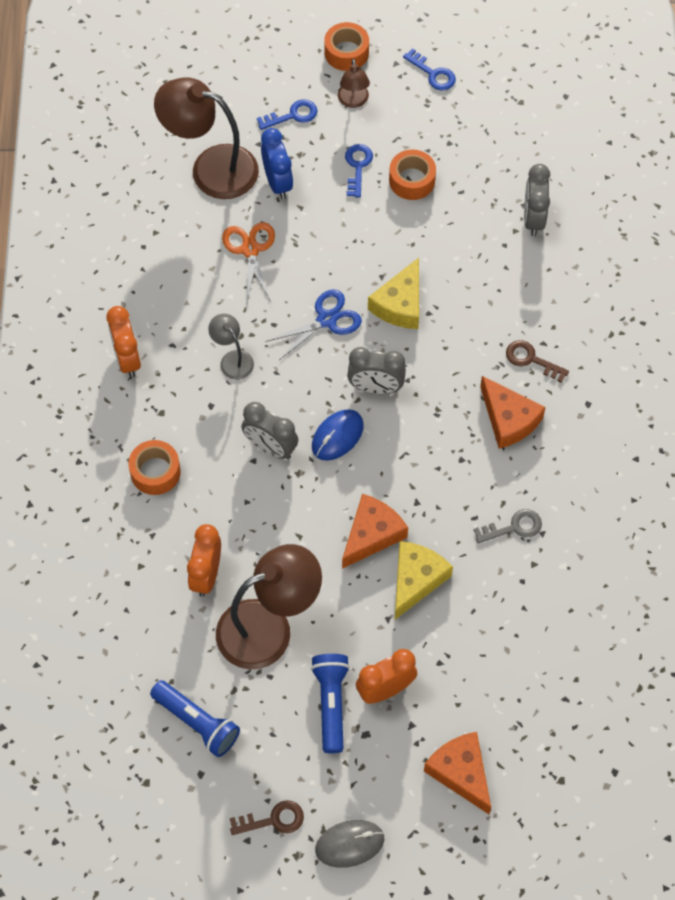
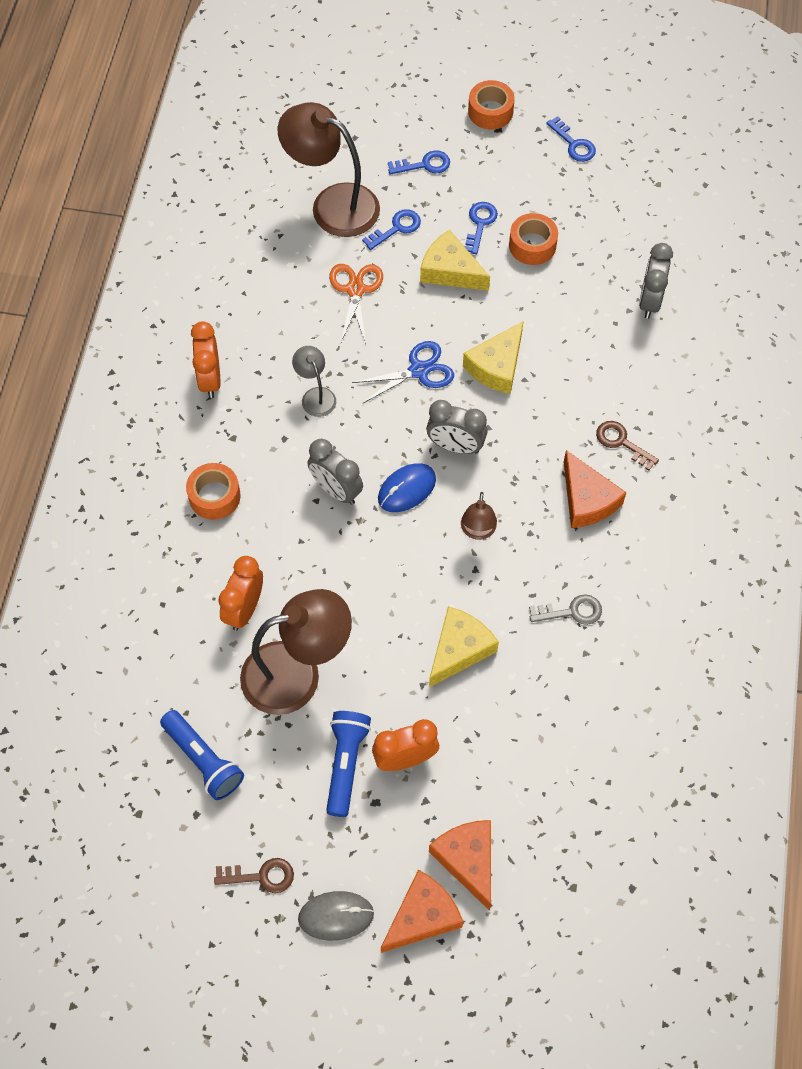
camera: 10 degrees right, 0 degrees up
(278, 183) = (396, 228): blue clock -> blue key
(338, 217) = (450, 271): none -> yellow cheese
(353, 101) = (488, 159): brown lamp -> brown lamp (478, 531)
(372, 534) = (422, 595): orange cheese -> orange cheese (422, 916)

